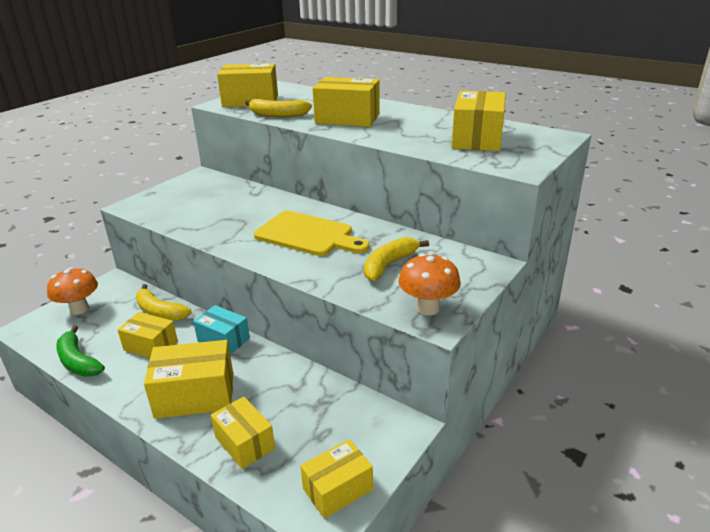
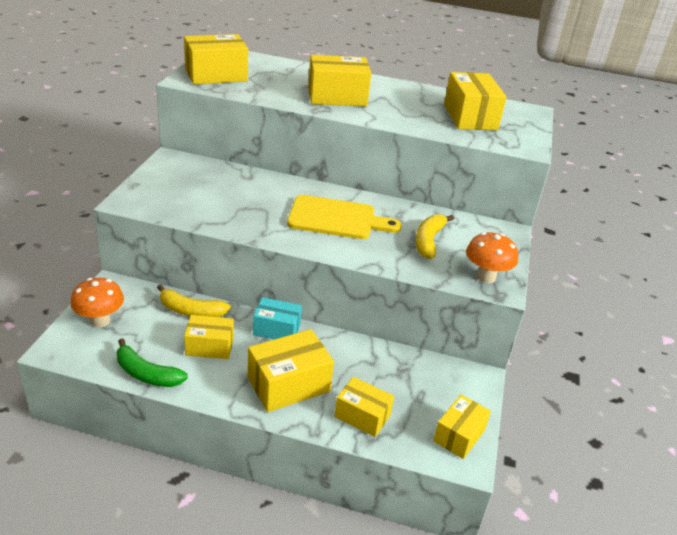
camera: 25 degrees left, 5 degrees up
(277, 115) = (263, 94): yellow banana -> none

